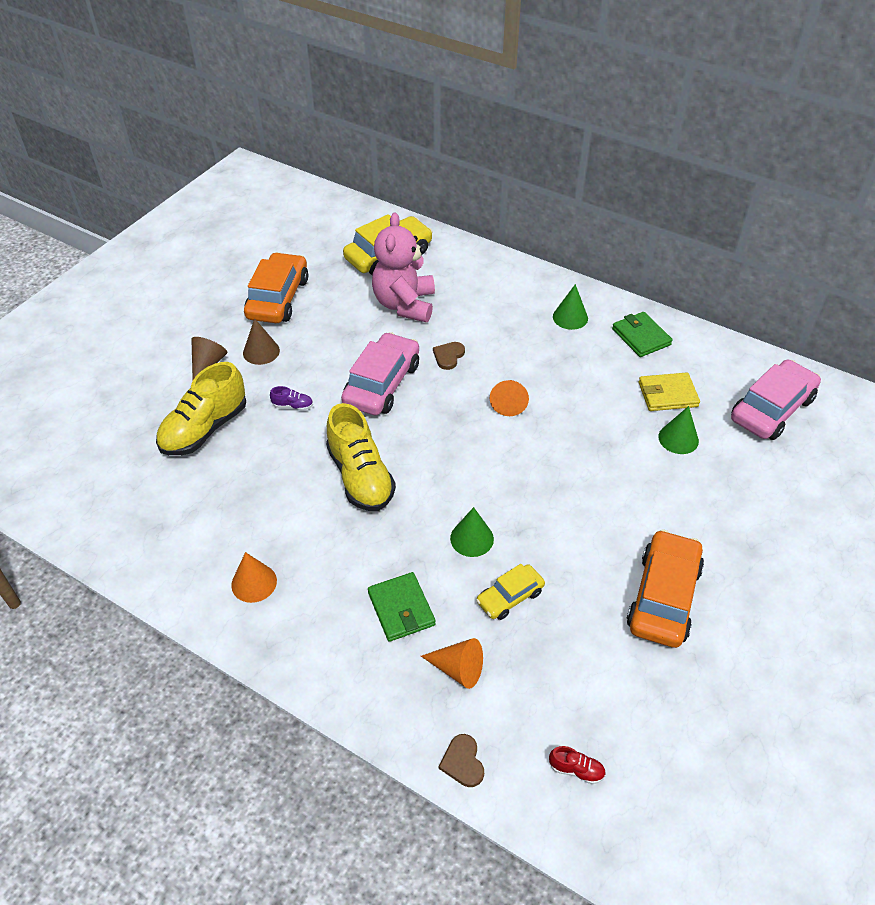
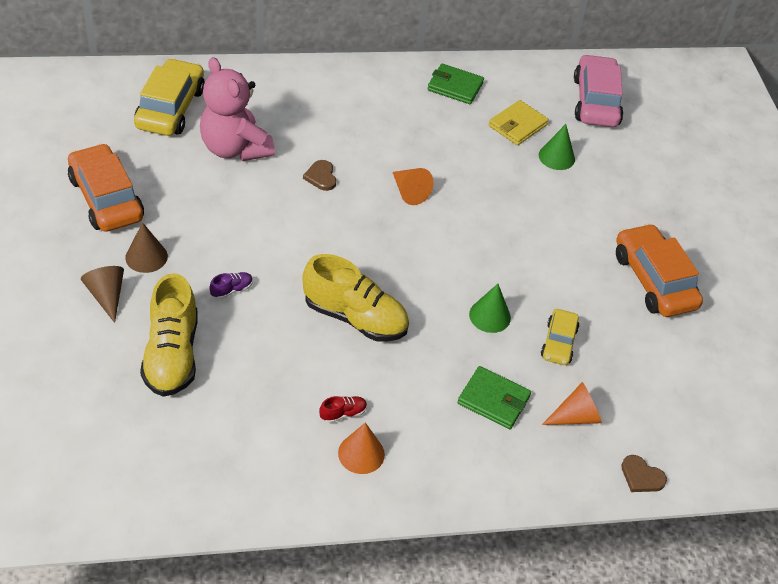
camera: 45 degrees left, 0 degrees up
(382, 384) = (290, 230): pink car -> none
(570, 317) = (386, 95): green cone -> none
(576, 770) = (711, 431): red shoe -> red shoe (343, 413)

